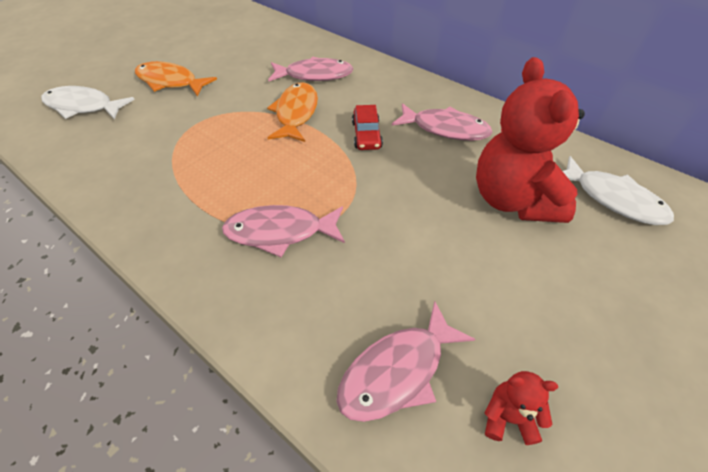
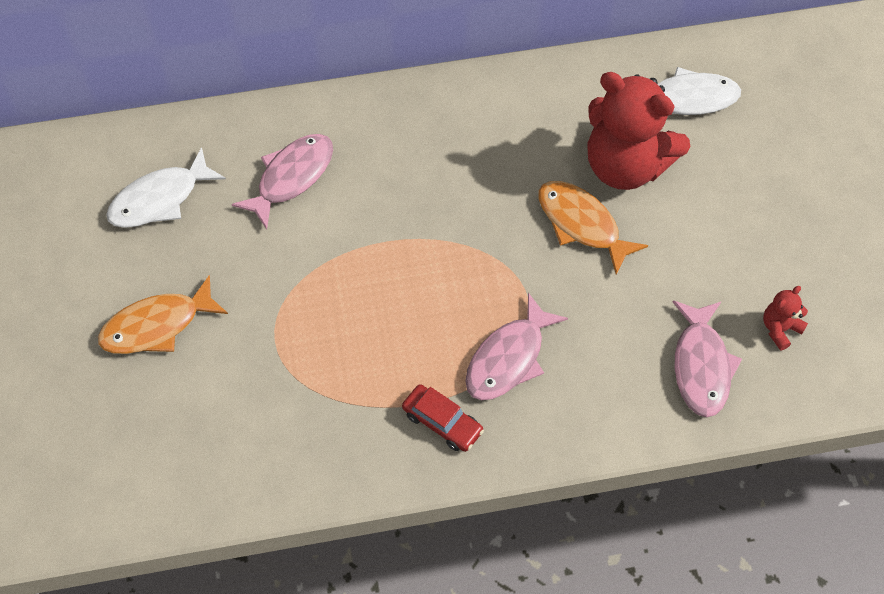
camera: 50 degrees left, 10 degrees up
(83, 106) = (124, 438): white fish -> white fish (160, 199)
(296, 113) = (347, 241): orange fish -> orange fish (582, 224)
(366, 135) = (443, 205): red car -> red car (442, 422)
(445, 129) = (496, 136): pink fish -> none

